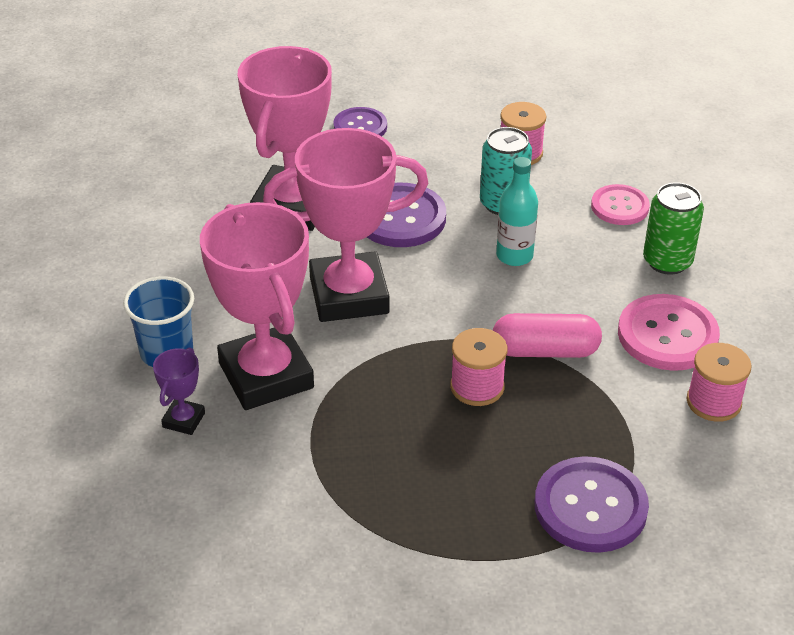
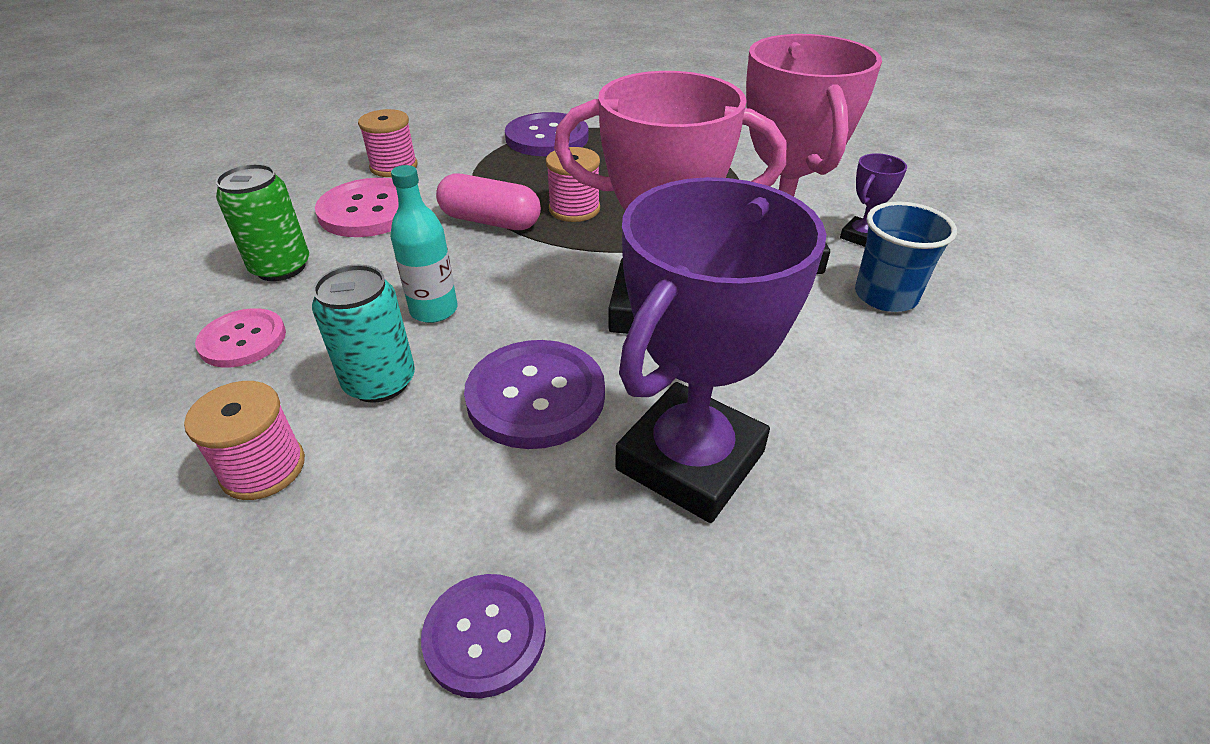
camera: 160 degrees left, 0 degrees up
(292, 206) = (690, 460): pink trophy -> purple trophy

